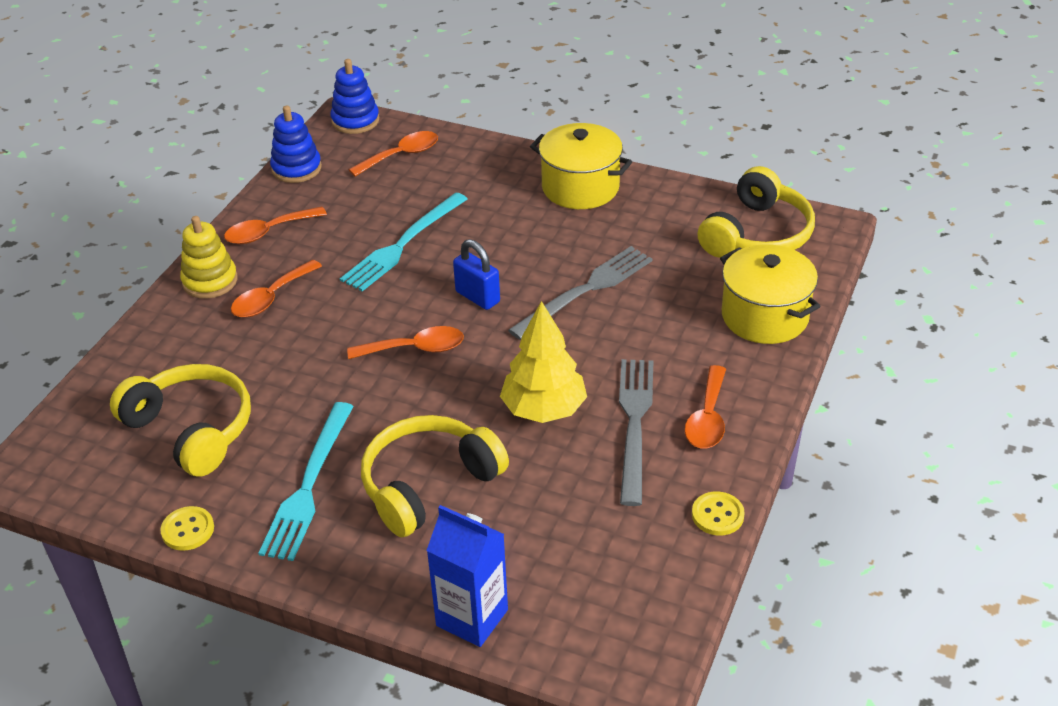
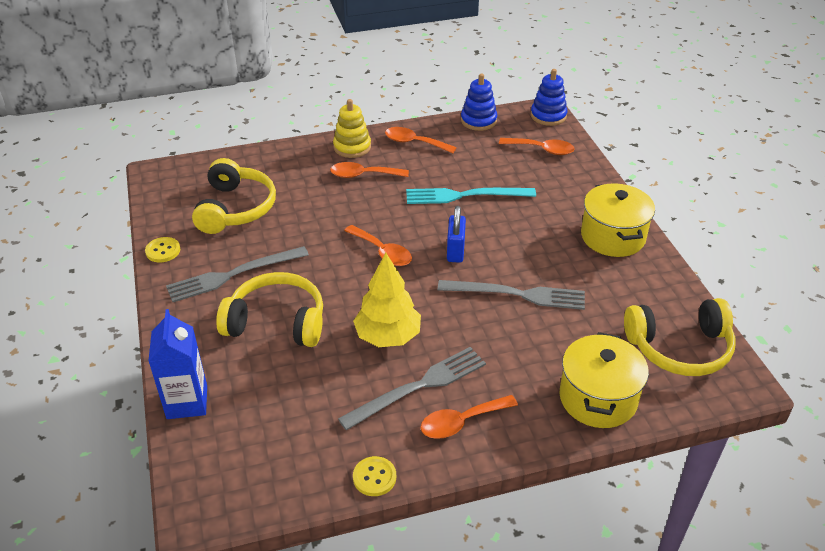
camera: 50 degrees right, 0 degrees up
(308, 485) = (233, 275): turquoise fork -> grey fork

